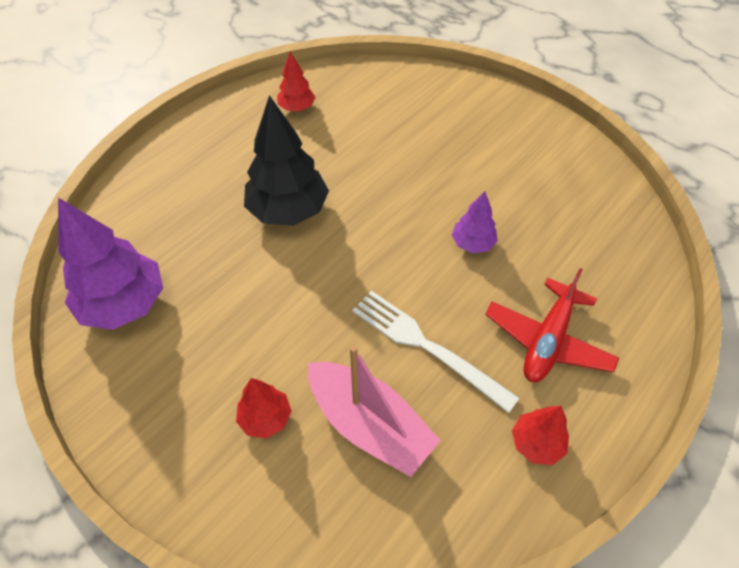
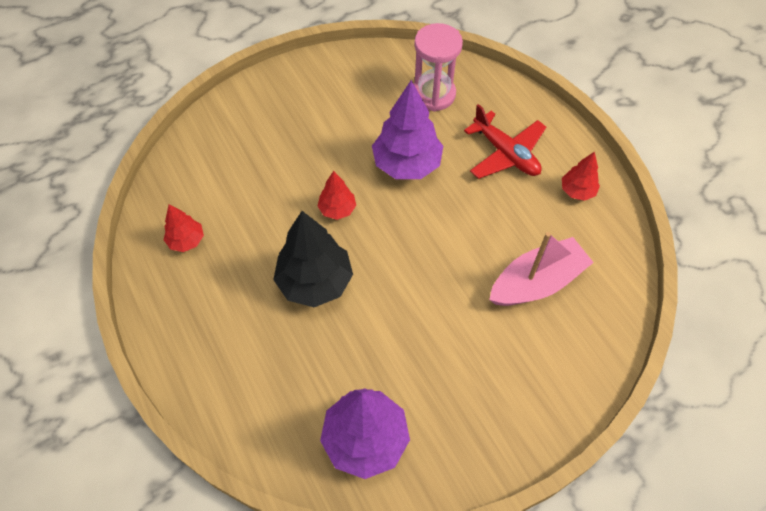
camera: 70 degrees left, 5 degrees up
(265, 418) = (512, 349): red tree -> red tree (337, 209)
(427, 346) = (486, 226): white fork -> none
(472, 243) = (406, 164): purple tree -> purple tree, size x1.90
(590, 240) = (433, 94): none -> pink hourglass

